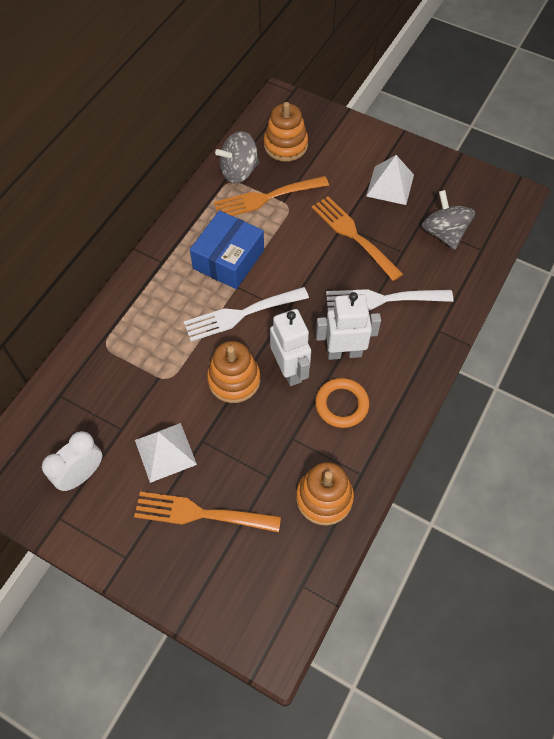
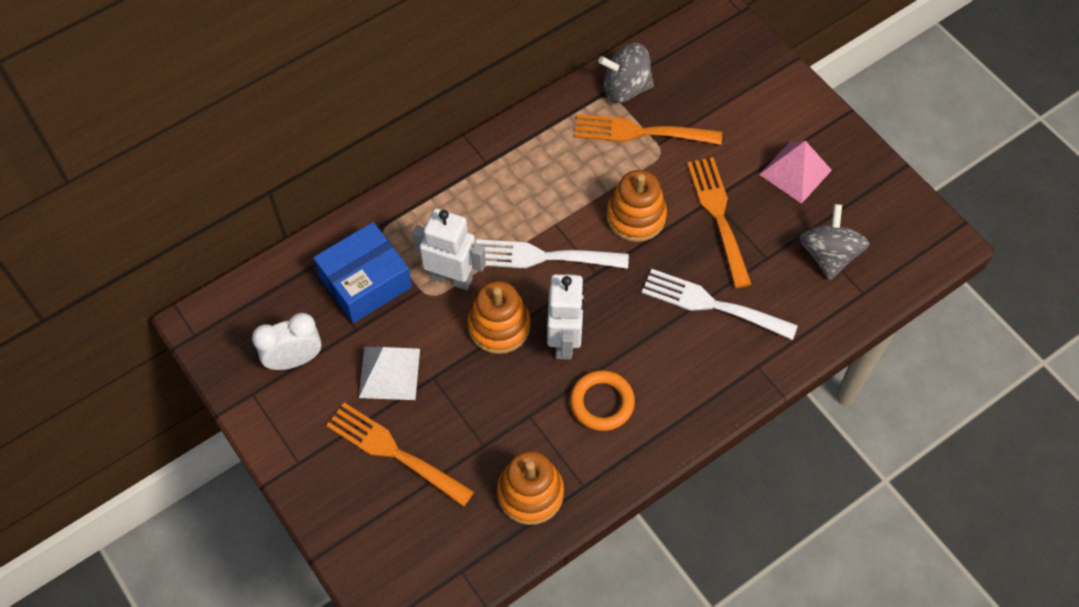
camera: 25 degrees right, 0 degrees up
(228, 259) = (561, 188): blue box -> blue box (365, 282)
(285, 145) = (696, 76): orange stacking toy -> orange stacking toy (636, 216)
(344, 352) = (635, 346): white robot -> white robot (451, 278)
(390, 185) = (795, 172): white pyramid -> pink pyramid

